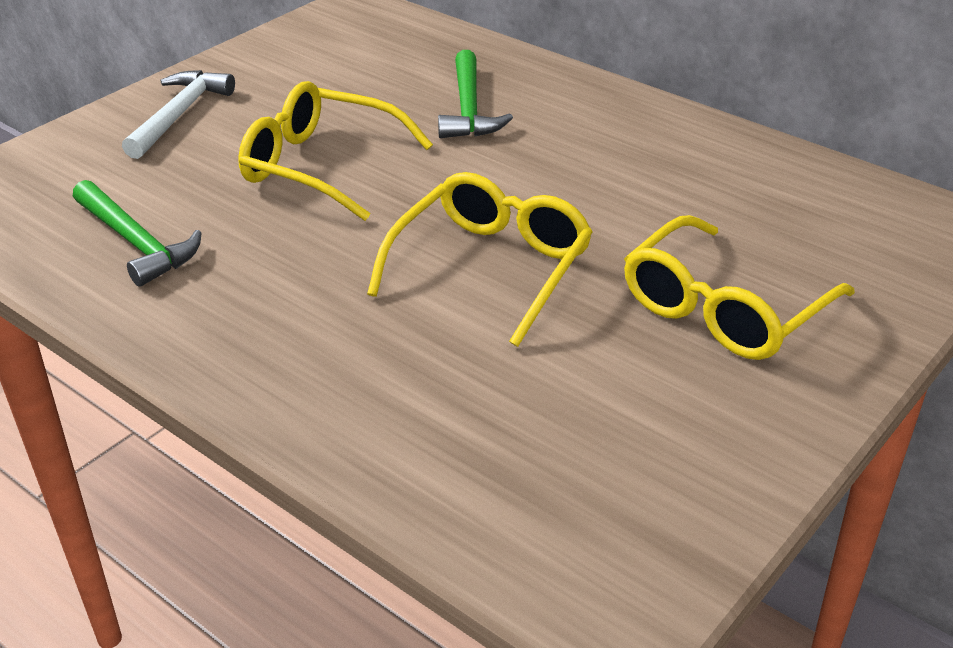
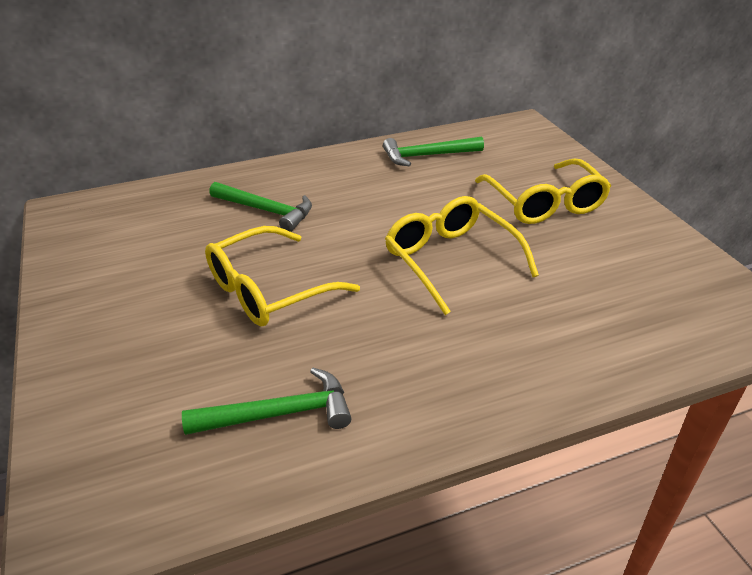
camera: 60 degrees left, 0 degrees up
(180, 115) = (110, 339): white hammer -> none
(738, 171) = (427, 156): none -> green hammer

